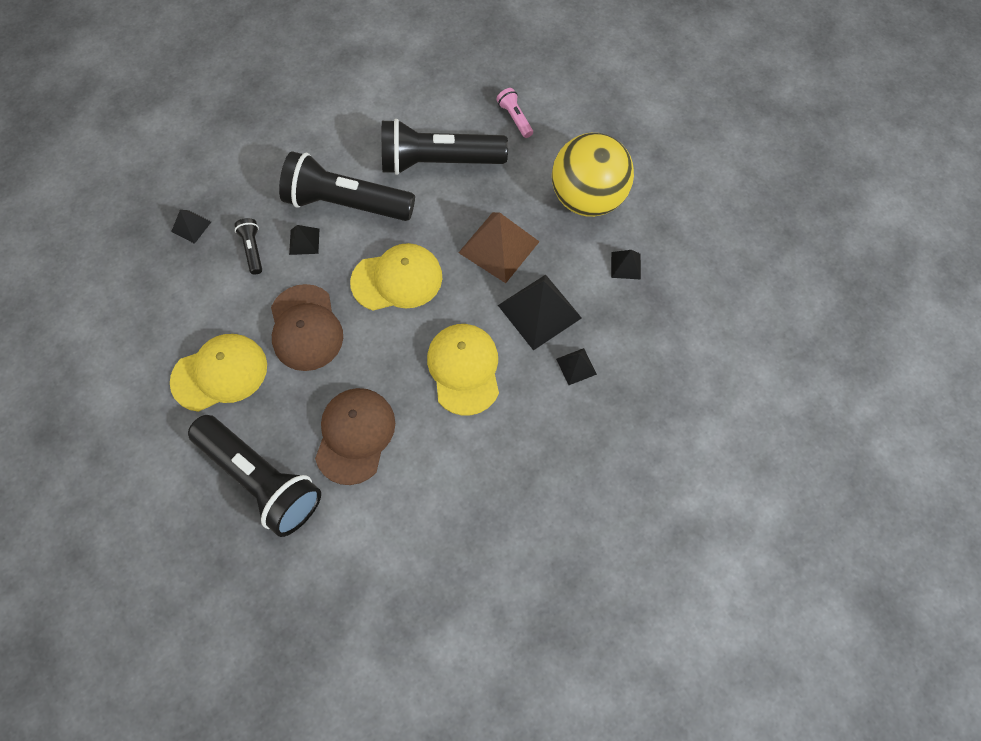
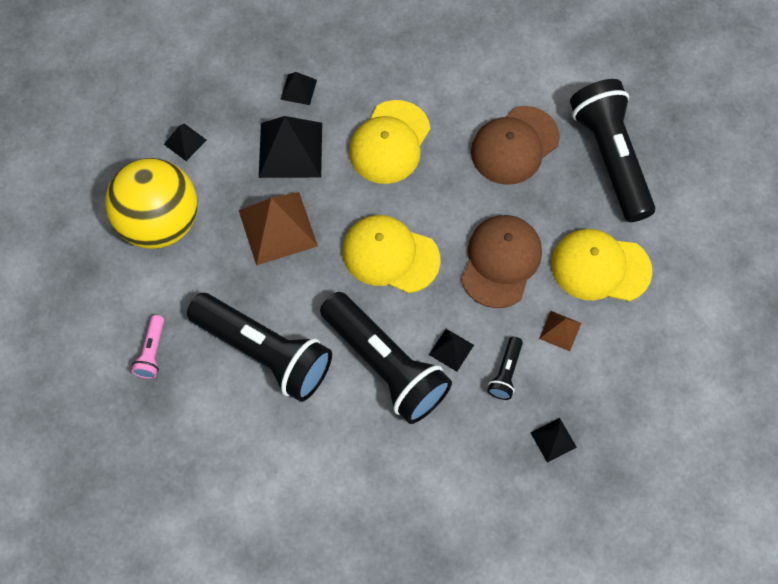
camera: 145 degrees left, 0 degrees up
(227, 304) = (560, 330): none -> brown pyramid

